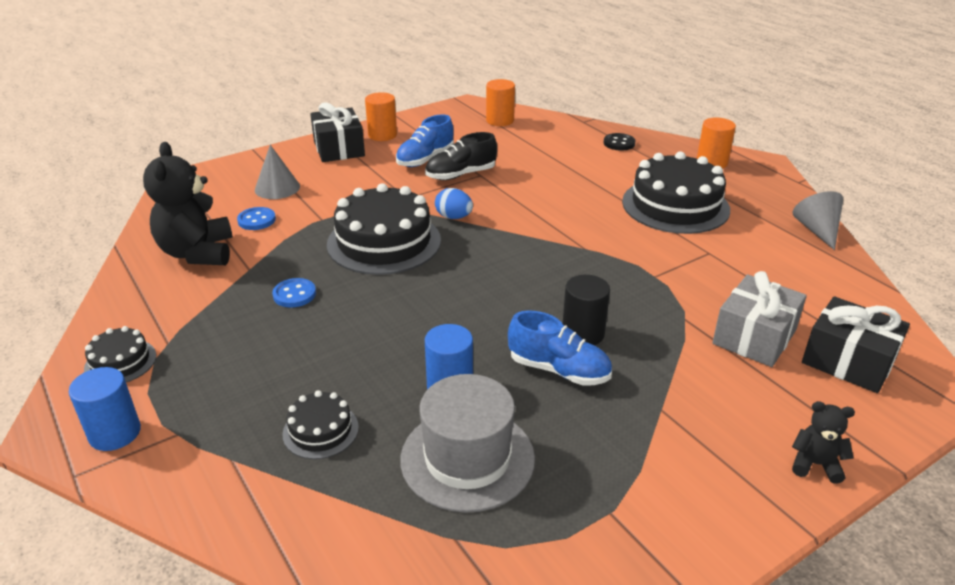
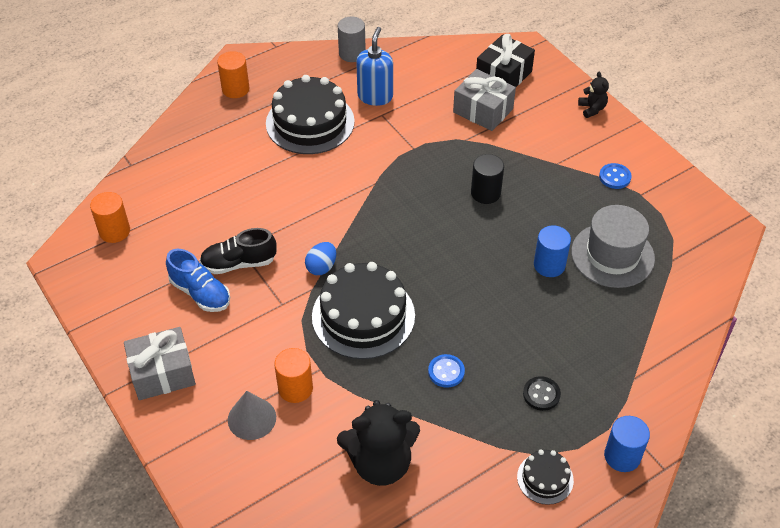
camera: 90 degrees left, 15 degrees up
(256, 220) = (319, 424): blue button -> blue button (614, 177)
(320, 430) = (601, 332): black cake -> none
(339, 149) = (162, 373): black gift -> grey gift
(382, 135) = (133, 335): orange cylinder -> orange cylinder (295, 388)
(461, 175) = (239, 263): black shoe -> black shoe turned 105 degrees clockwise
(558, 370) = (526, 208): blue shoe -> none
(619, 143) = (187, 144): black button -> black button (541, 394)
(742, 247) = (375, 96): none -> blue soap dispenser
(815, 464) = (592, 109): black teddy bear -> black teddy bear turned 150 degrees clockwise
(817, 230) = (352, 53): grey cone -> grey cylinder

